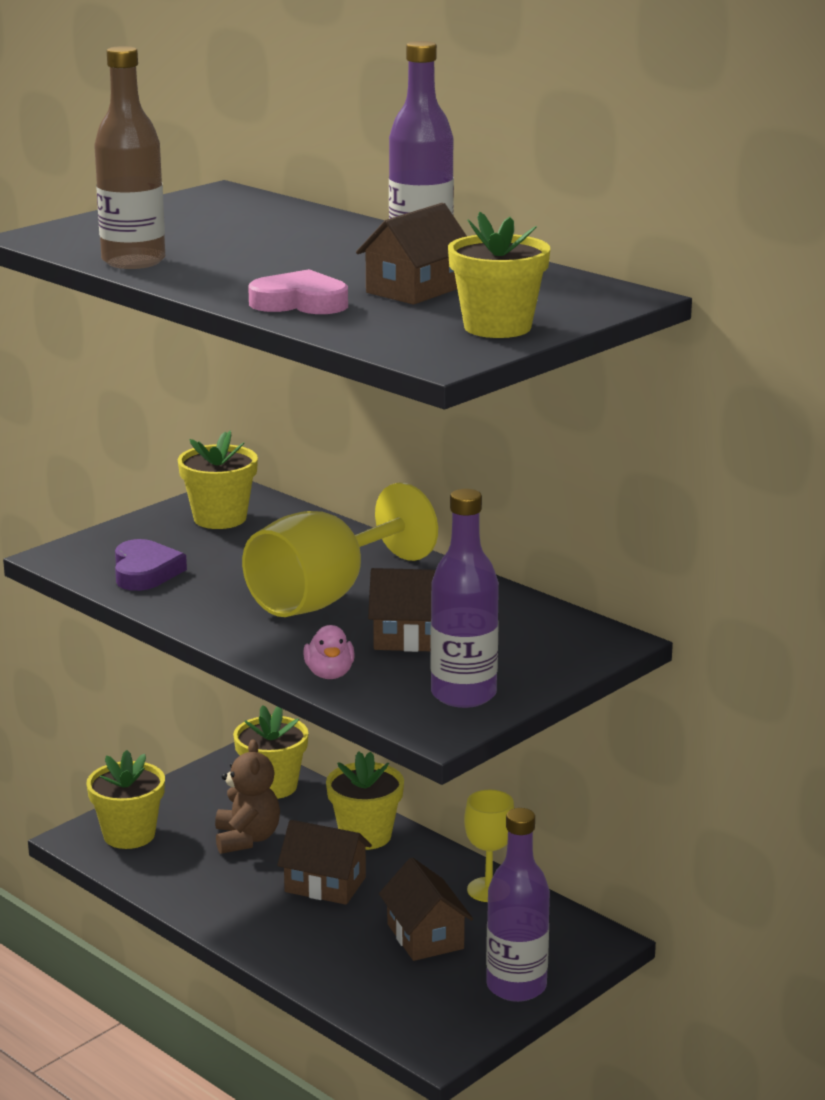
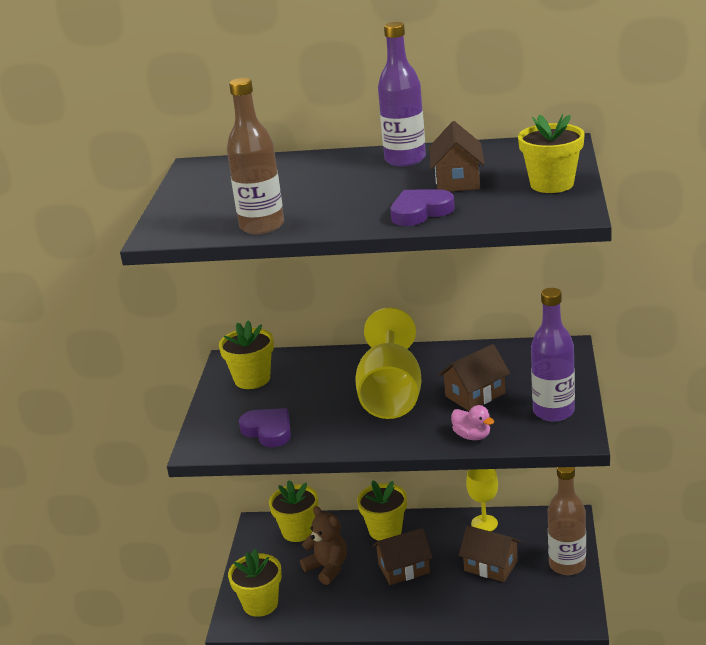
camera: 35 degrees left, 5 degrees up
(300, 302) = (420, 212): pink heart -> purple heart
(516, 986) = (567, 565): purple bottle -> brown bottle

